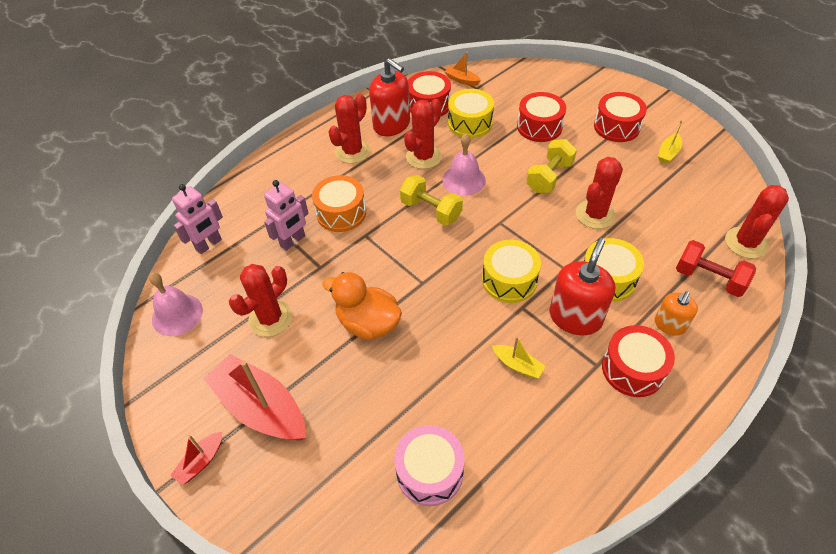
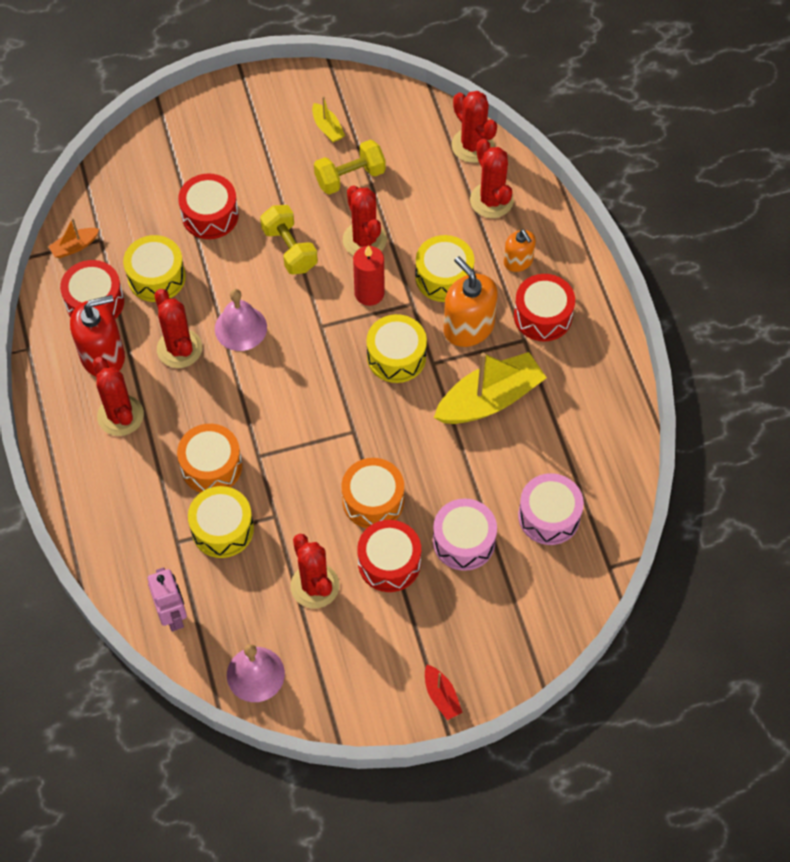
camera: 65 degrees left, 10 degrees up
(261, 408) = (413, 628): red boat -> none
(293, 241) = (222, 529): pink robot -> yellow drum
(365, 409) = (464, 541): none -> pink drum
(368, 323) = (373, 500): orange duck -> orange drum
(431, 210) = (264, 379): yellow dumbbell -> yellow dumbbell (350, 177)
(517, 365) = (489, 399): yellow boat -> yellow boat, size x2.16
(552, 238) = (369, 293): none -> red candle
(575, 317) = (468, 327): red soap dispenser -> orange soap dispenser
(616, 127) = (260, 146): red drum -> red drum (389, 562)
(709, 278) = (491, 200): red dumbbell -> red cactus

